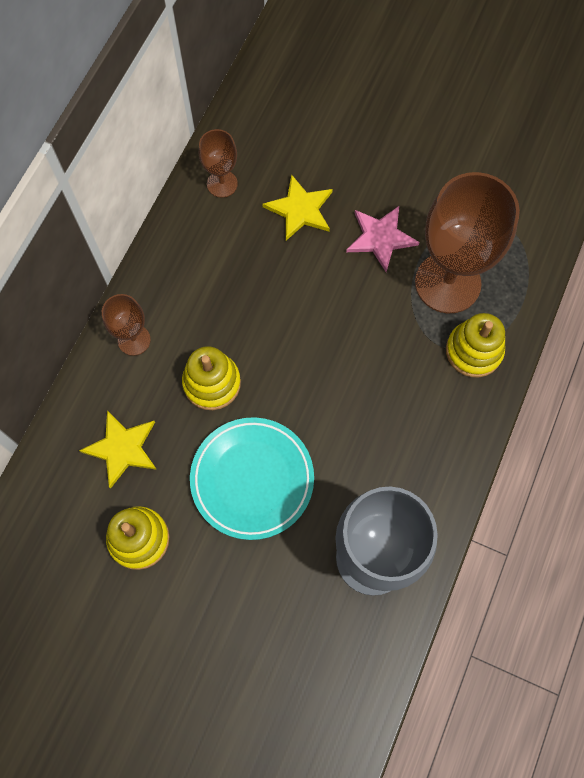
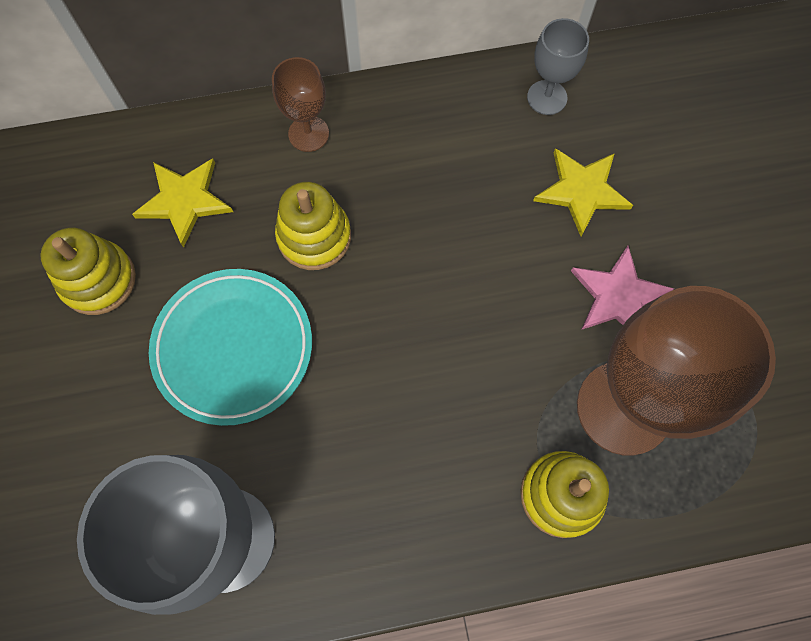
camera: 55 degrees right, 0 degrees up
(222, 184) = (547, 97): brown goblet -> grey goblet

